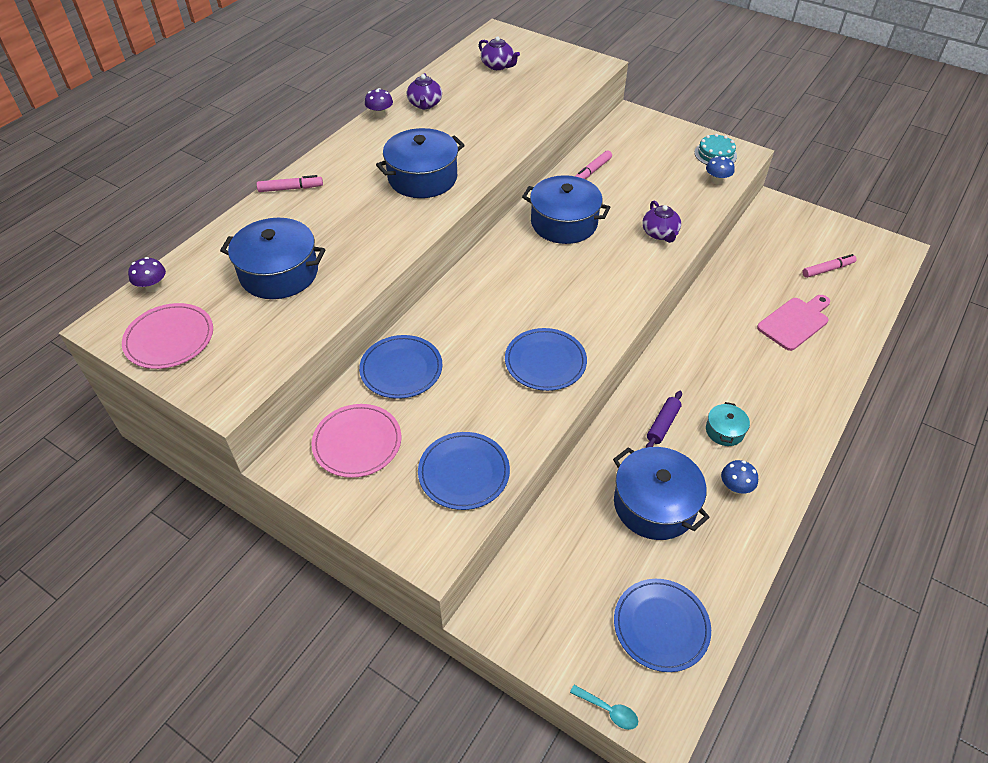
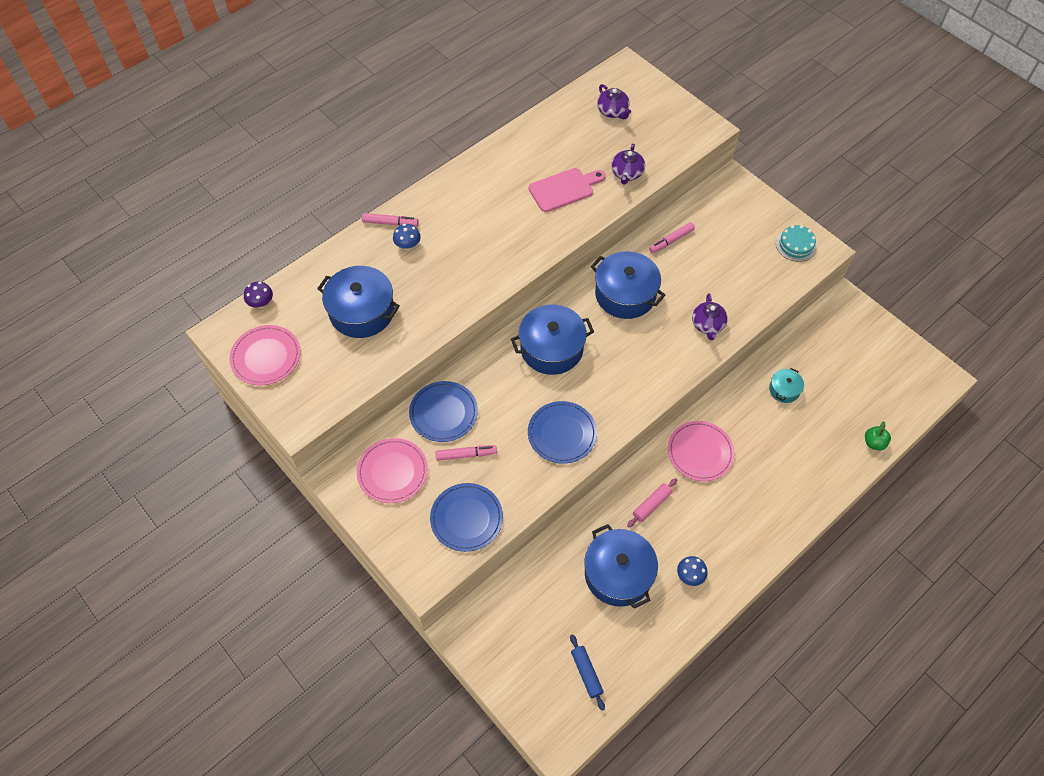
camera: 15 degrees right, 10 degrees up
(380, 115) = (487, 152): purple mushroom -> none
(422, 178) = (505, 235): blue pot -> blue pot (551, 348)
(425, 104) = (531, 147): purple teapot -> purple teapot (627, 173)
(608, 710) = (525, 724): turquoise spoon -> none
(661, 626) = (586, 673): blue plate -> blue rolling pin
(663, 424) = (651, 505): purple rolling pin -> pink rolling pin
(693, 362) = (700, 452): none -> pink plate
(717, 181) = (784, 276): blue mushroom -> blue mushroom (408, 246)
(724, 431) = (701, 523): turquoise pot -> turquoise pot (784, 390)
(795, 322) = (808, 433): pink cutting board -> pink cutting board (564, 189)
(827, 269) = (864, 385): pink marker -> pink marker (466, 454)
(863, 317) = (874, 443): none -> green apple

